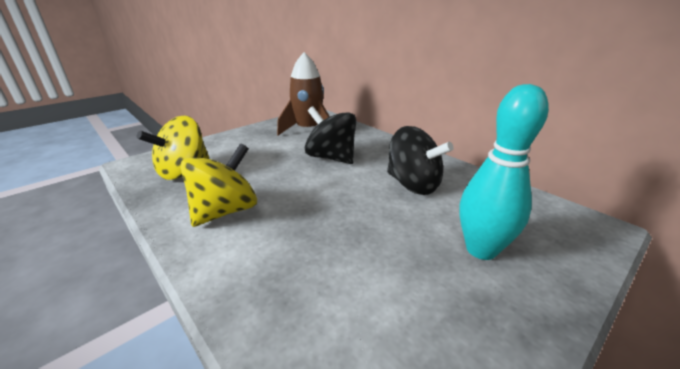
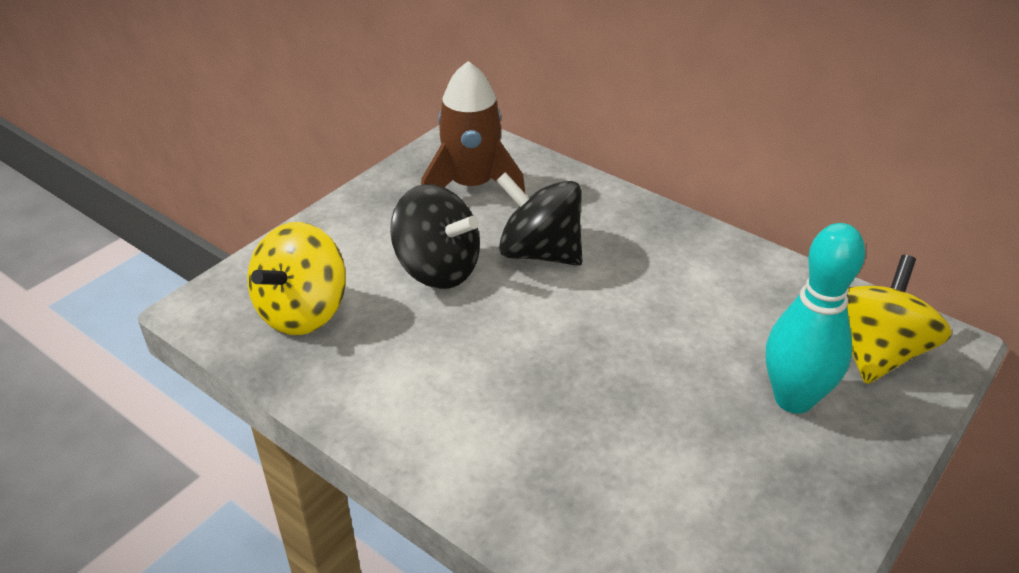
camera: 10 degrees left, 10 degrees up
(225, 211) = (421, 383): yellow spinning top -> yellow spinning top (875, 352)
(413, 184) = (685, 297): black spinning top -> black spinning top (437, 269)

